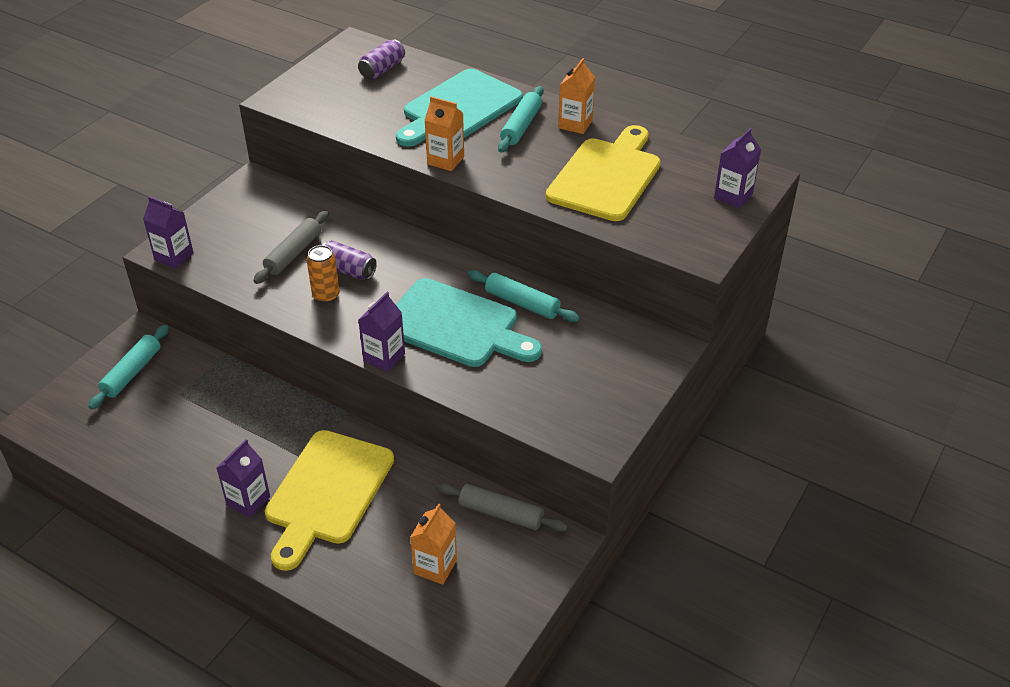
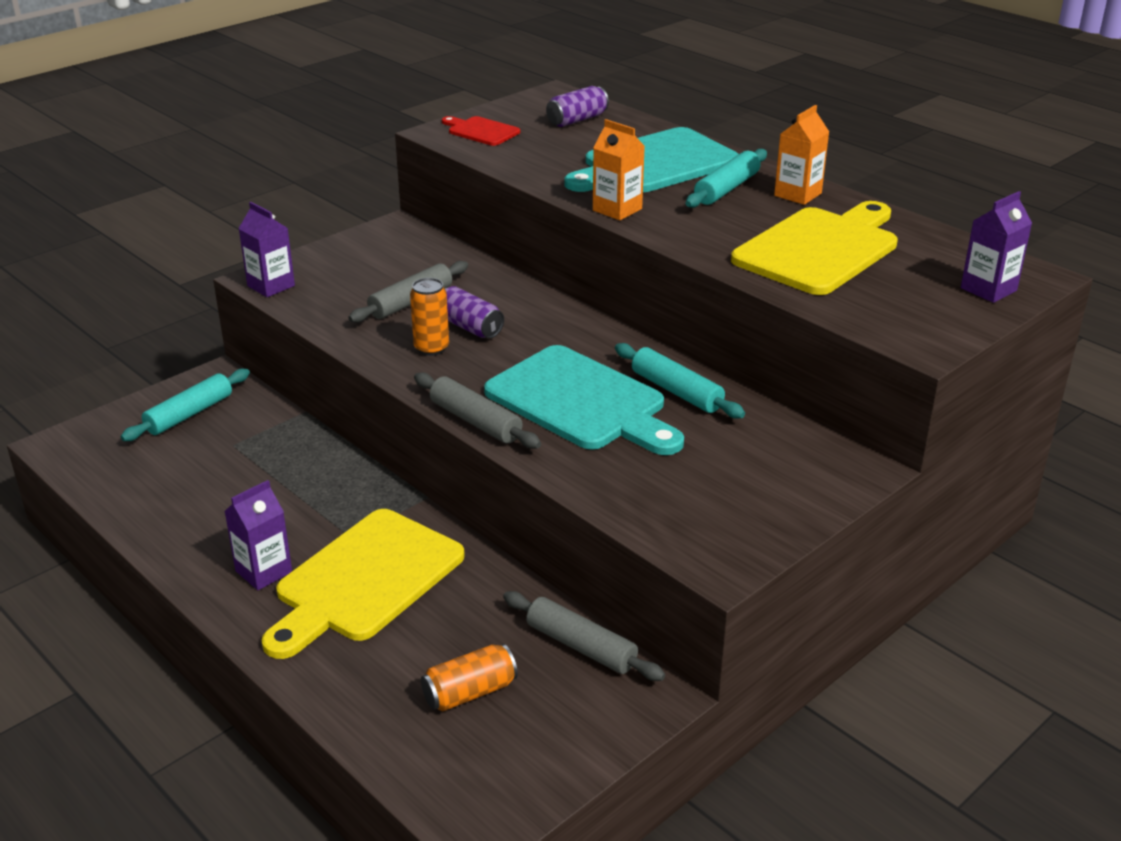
camera: 15 degrees right, 10 degrees down
(309, 93) = (481, 131): none -> red cutting board
(384, 357) = (475, 421): purple carton -> grey rolling pin
(435, 567) = (469, 692): orange carton -> orange can

